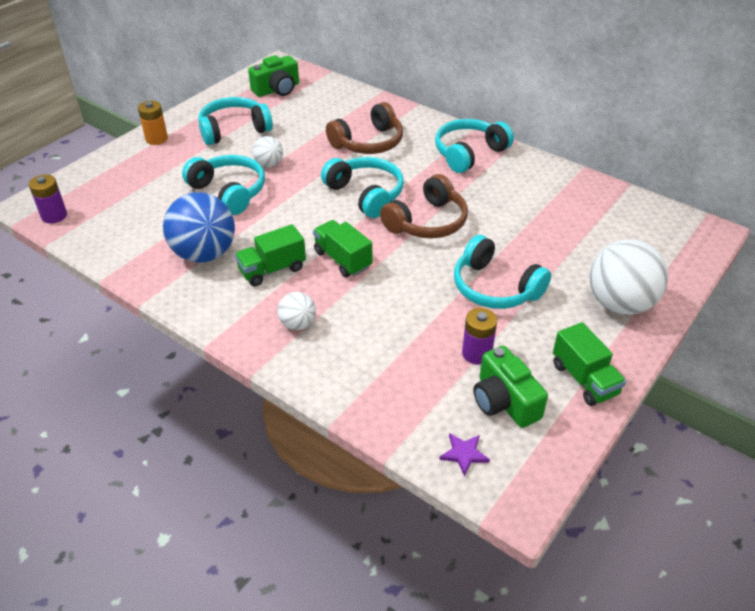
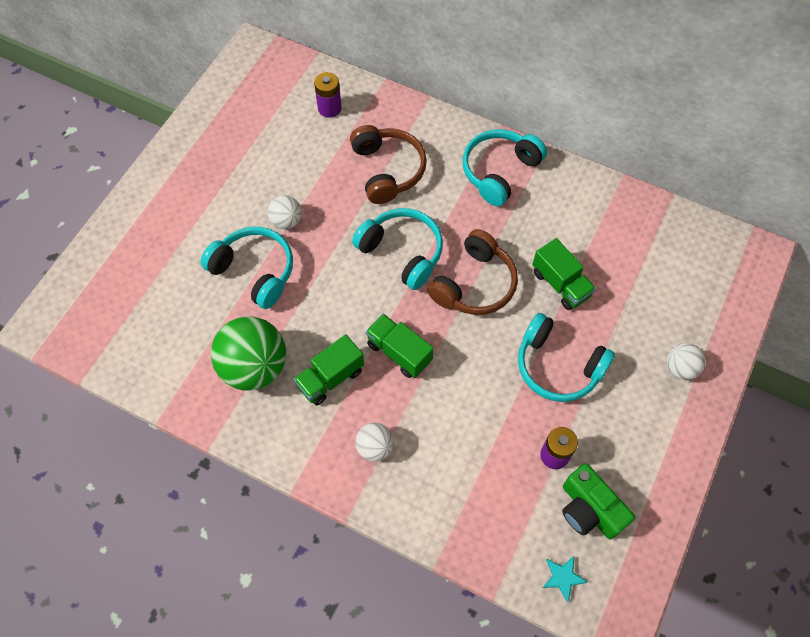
camera: 10 degrees left, 20 degrees up
(54, 216) = (74, 337): purple battery -> purple battery (329, 108)
(156, 139) = (149, 198): orange battery -> none
(204, 254) = (254, 367): blue ball -> green ball
(234, 130) = (232, 171): turquoise headphones -> none
(277, 89) = (263, 94): green camera -> none
(368, 143) = (387, 170): brown headphones -> brown headphones turned 60 degrees counterclockwise
(464, 454) = (563, 577): purple star -> turquoise star
(584, 379) = (658, 470): green truck -> green truck (561, 284)
(619, 304) = (680, 368): white ball -> white ball, size x0.50

